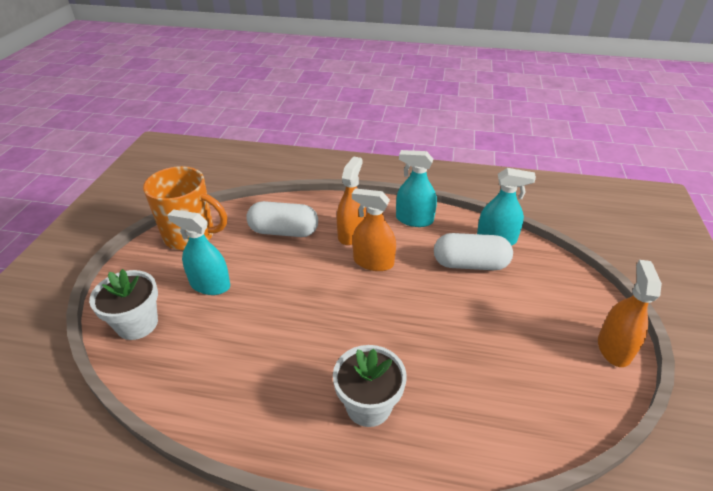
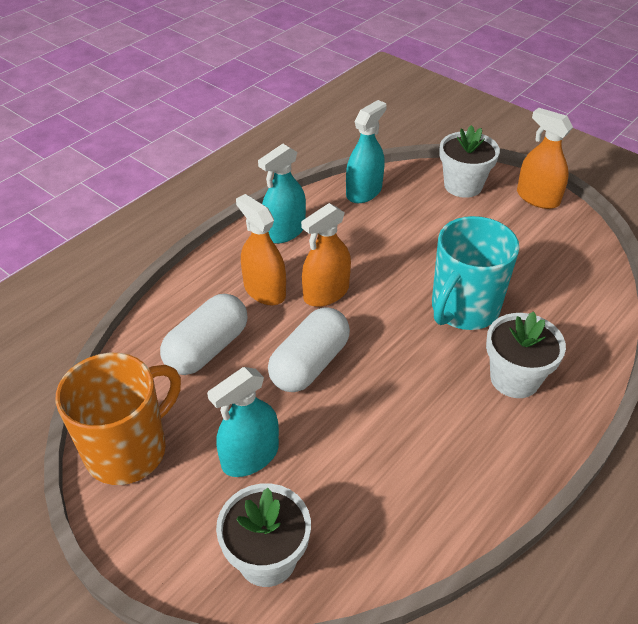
camera: 60 degrees left, 5 degrees up
(421, 344) = (463, 309): none -> turquoise mug
(470, 264) = (384, 226): white capsule -> white capsule (309, 364)
(570, 291) = (463, 185): none -> white flower pot

